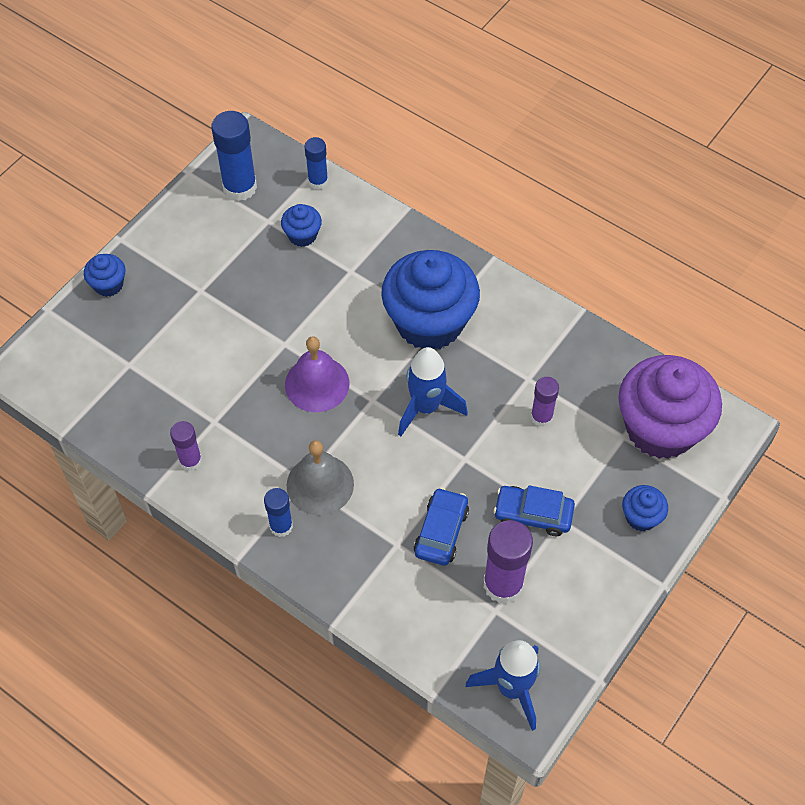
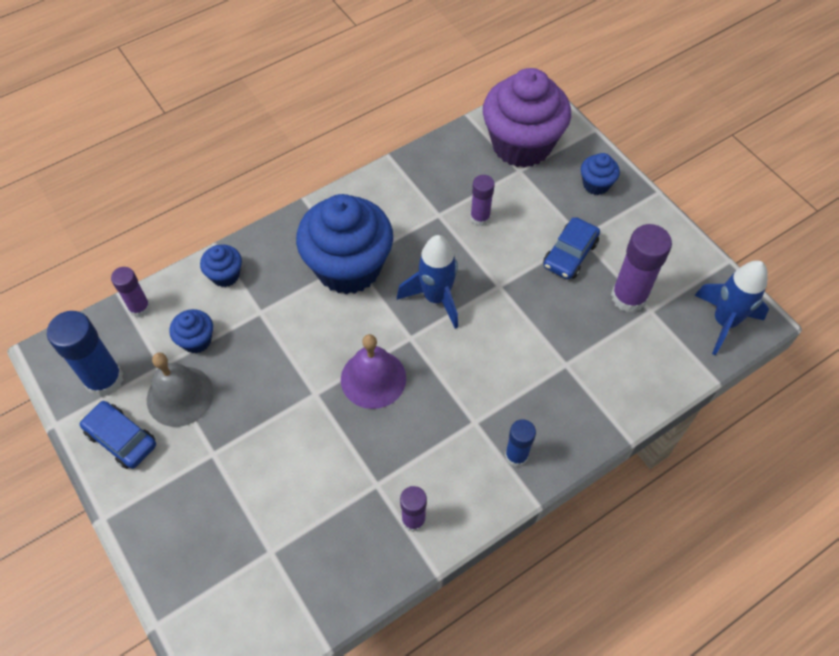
camera: 70 degrees left, 0 degrees up
(108, 285) = (157, 547): blue cupcake -> blue cupcake (225, 275)
(318, 181) = (139, 308): blue glue stick -> purple glue stick
(320, 484) = (483, 408): grey bell -> grey bell (180, 396)
(441, 531) = (564, 326): blue car -> blue car (121, 439)

